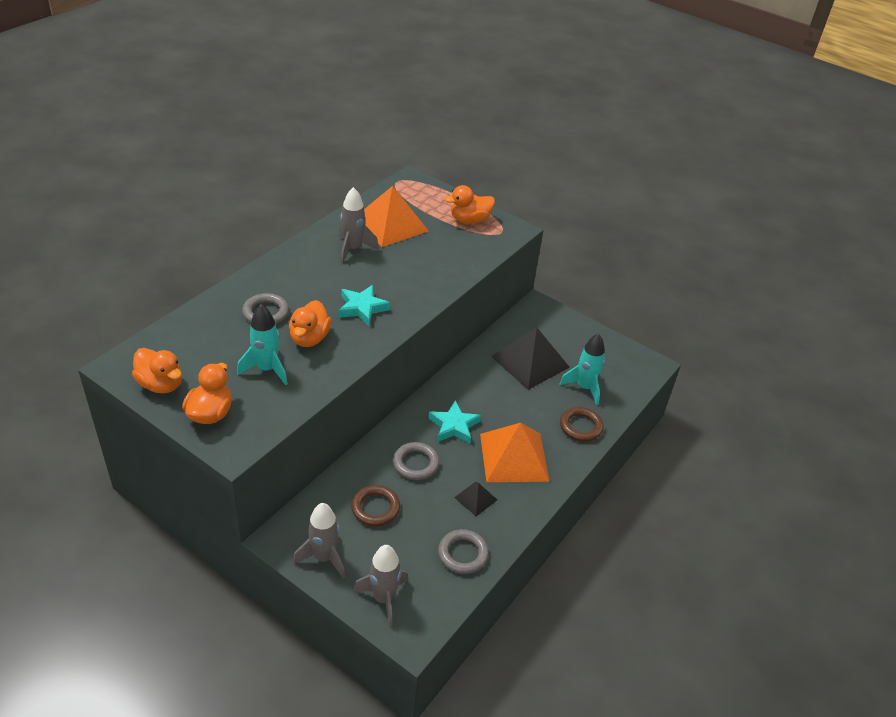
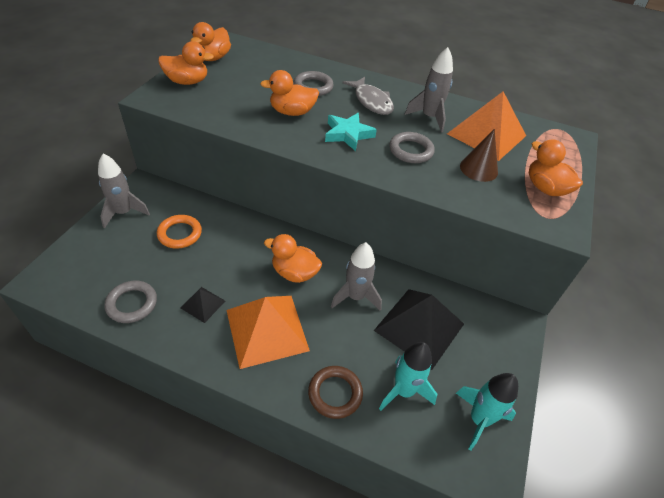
camera: 75 degrees right, 5 degrees up
(267, 369) = (245, 98): turquoise rocket -> turquoise rocket (479, 420)
(311, 278) = (371, 101): none -> grey fish
(375, 508) = (180, 234): brown ring -> orange ring
(383, 598) = (81, 255): grey rocket -> grey rocket (355, 297)
(415, 463) = (237, 252): grey ring -> grey ring (411, 151)
(436, 245) = (478, 169): none -> brown cone
(454, 426) = (294, 273): turquoise star -> orange duck

